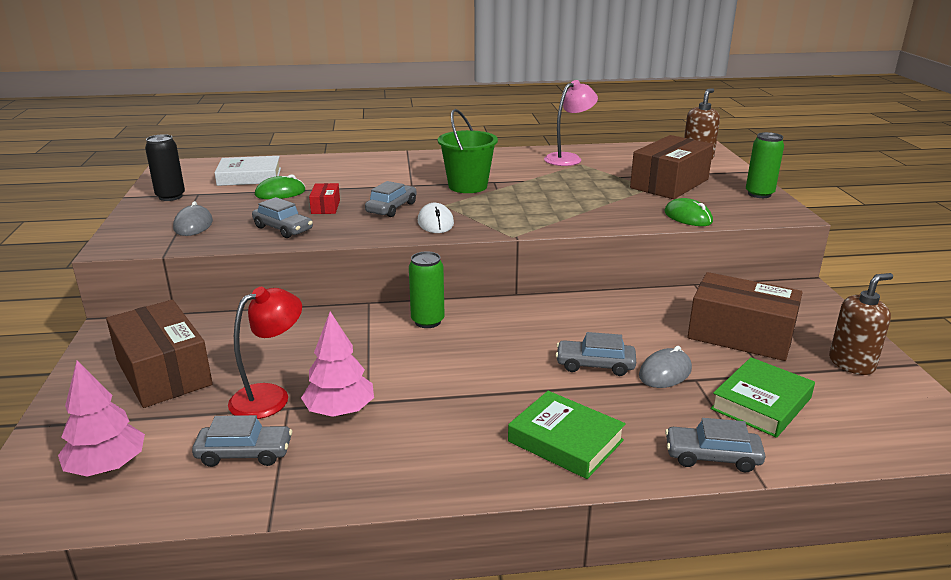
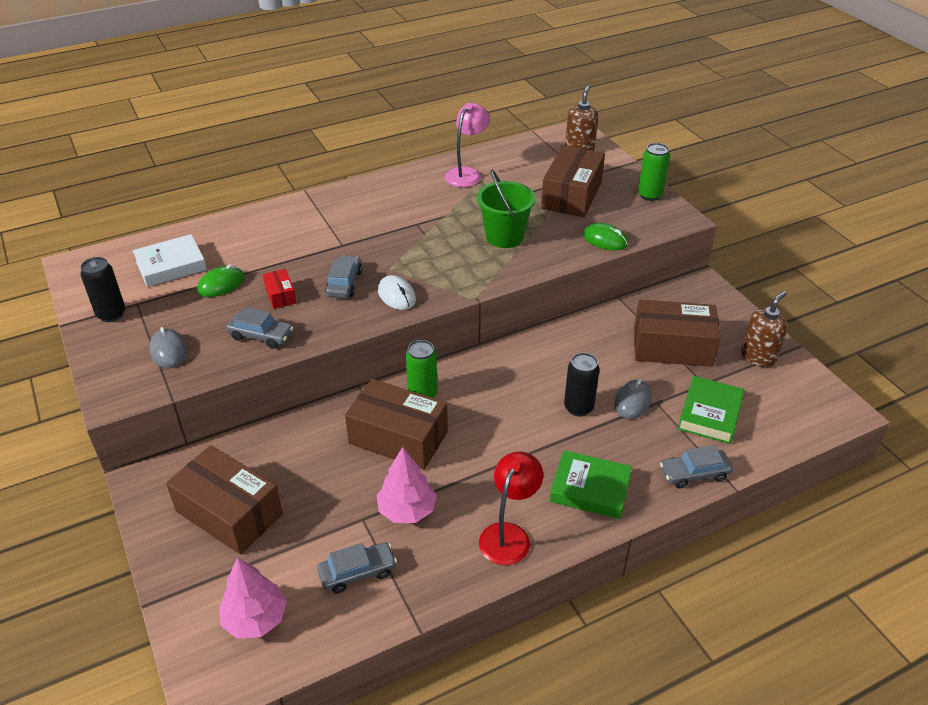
camera: 20 degrees left, 15 degrees up
(270, 396) = (340, 511): red lamp -> red lamp (509, 535)
(377, 349) = (398, 437): none -> brown box
(467, 186) = (396, 236): green bucket -> green bucket (504, 237)
(595, 365) = (578, 407): grey car -> black can

